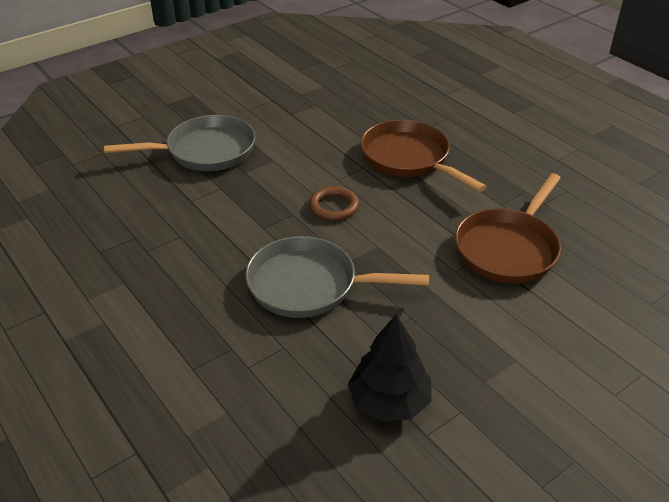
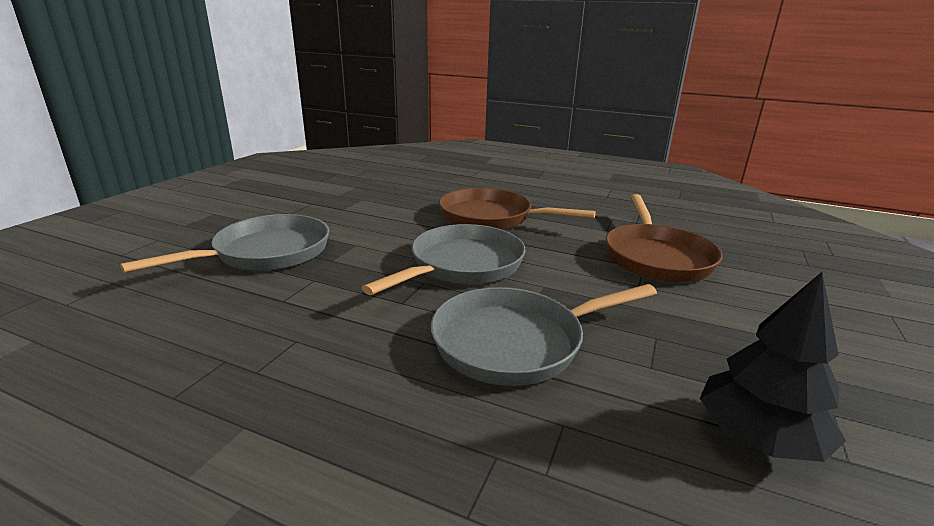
camera: 30 degrees left, 15 degrees down
(334, 206) = (462, 265): brown ring -> grey pan

